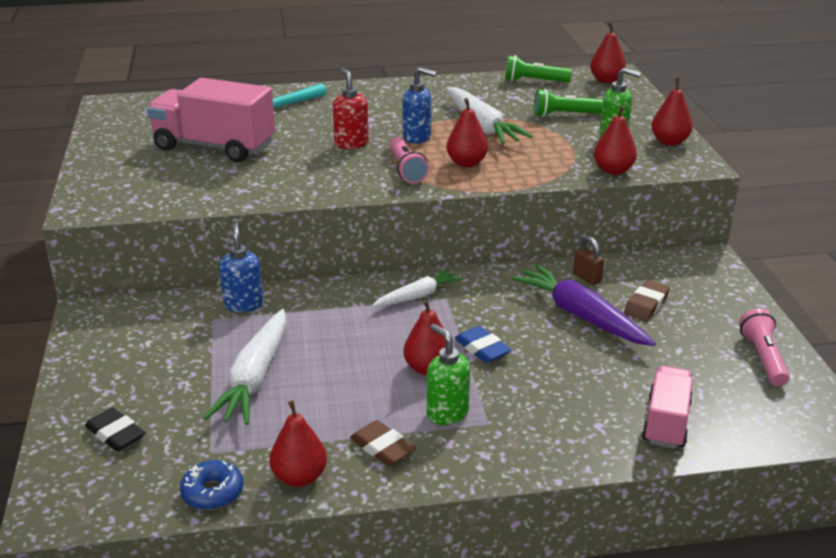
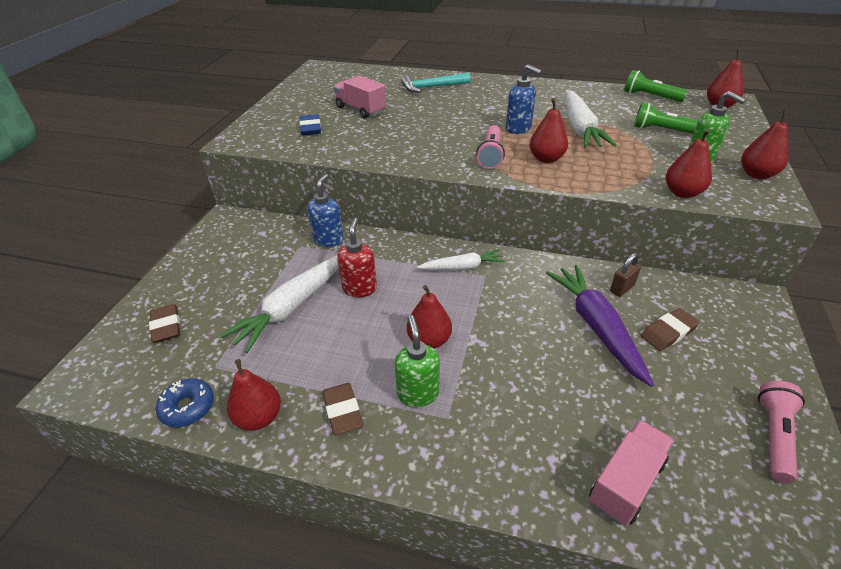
camera: 25 degrees right, 10 degrees up
(115, 434) = (166, 326): black eraser -> brown eraser
(214, 147) = (361, 110): pink truck -> pink truck, size x0.60
(351, 143) = (462, 125): red soap dispenser -> red soap dispenser (360, 288)
(482, 349) = (487, 334): blue eraser -> blue eraser (310, 128)
(587, 278) = (622, 288): brown padlock -> brown padlock turned 60 degrees clockwise

